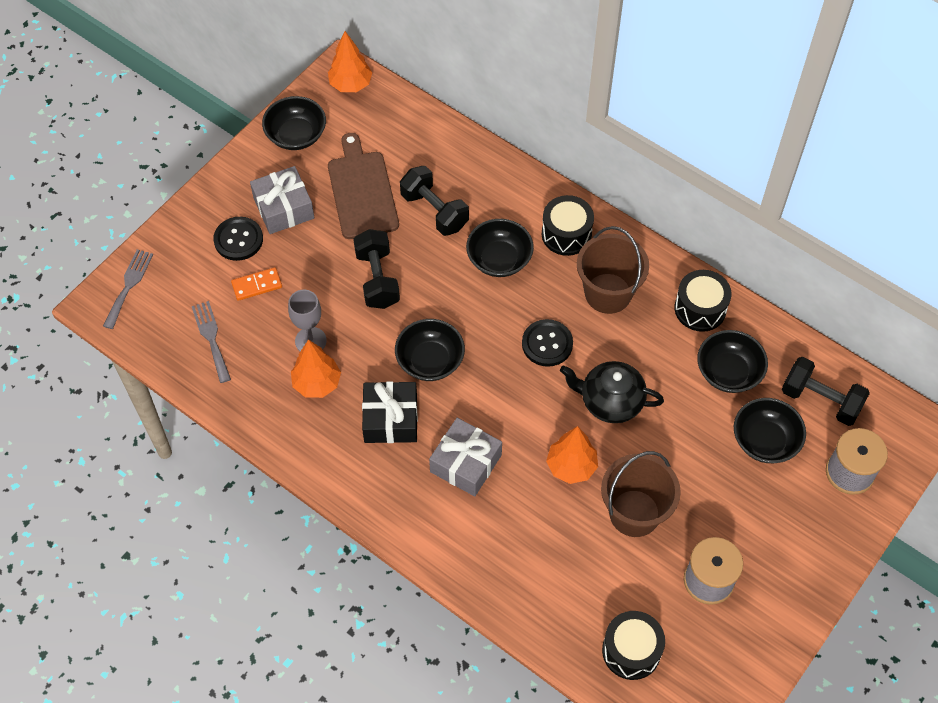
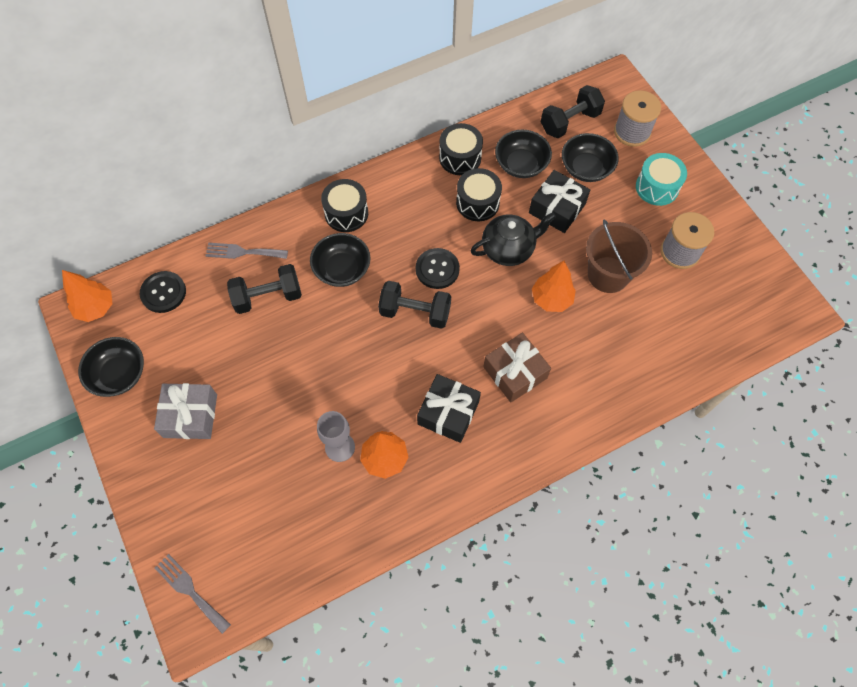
camera: 65 degrees left, 5 degrees up
(211, 338) = (291, 533): grey fork -> grey fork (242, 252)
(238, 240) = (200, 468): black button -> black button (163, 293)
(257, 285) = (257, 471): orange domino -> none
(362, 191) = (213, 344): brown cutting board -> none
(377, 279) = (308, 368): black dumbbell -> black dumbbell (415, 312)
(430, 361) = (409, 360): black bowl -> none
(465, 463) = (515, 372): grey gift -> brown gift
(608, 293) = (415, 209): brown bucket -> none
(610, 401) = (508, 249): black teapot -> black teapot turned 150 degrees counterclockwise
(631, 651) = (716, 325): black drum -> black drum (477, 203)
(691, 430) = (557, 208): none -> black gift
(785, 526) = (657, 187): none -> turquoise drum

